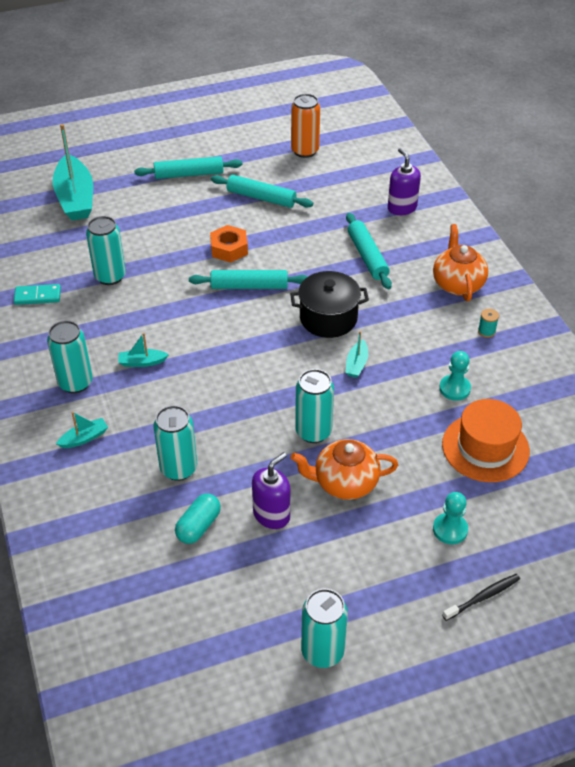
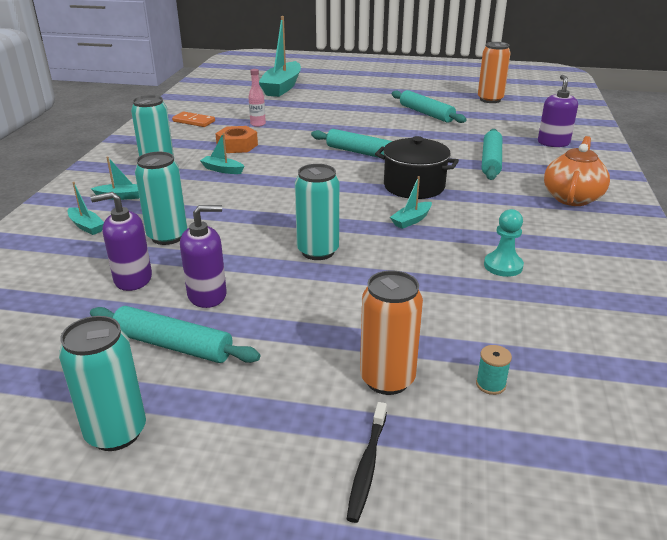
camera: 30 degrees right, 15 degrees down
(37, 296) = (193, 121): turquoise domino -> orange domino
(94, 488) = (86, 226): none -> turquoise boat
(110, 276) = (258, 124): turquoise can -> pink bottle
(189, 174) = (380, 93): turquoise rolling pin -> turquoise rolling pin (173, 345)
(198, 526) = (132, 279): turquoise capsule -> purple soap dispenser
(229, 249) = (368, 131): orange nut -> orange nut (237, 145)
(345, 483) = (307, 297): orange teapot -> none
(450, 529) = (387, 379): turquoise pawn -> orange can
(483, 597) = (367, 466): black toothbrush -> black toothbrush turned 105 degrees clockwise
(485, 447) = (499, 323): orange hat -> none
(486, 331) = (578, 236): turquoise spool -> turquoise spool (490, 384)

